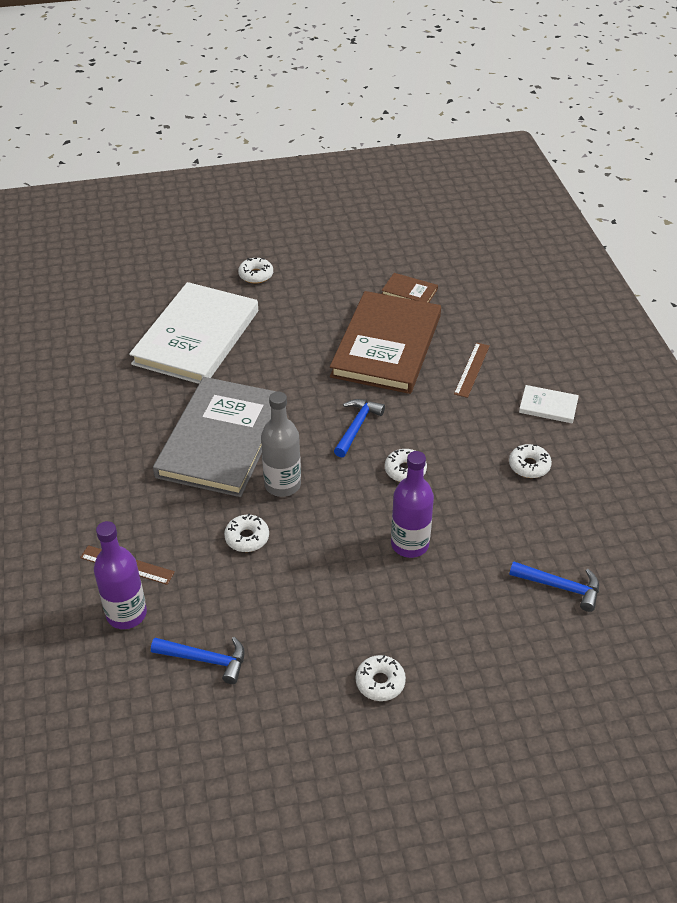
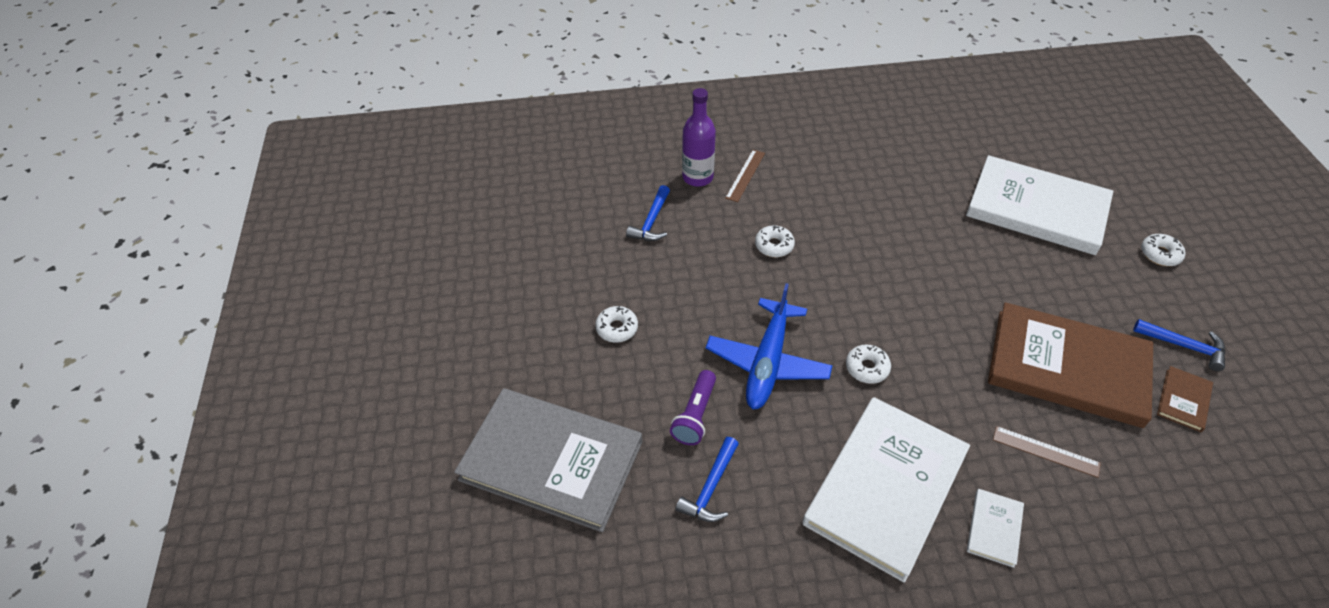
camera: 95 degrees right, 5 degrees up
(222, 440) = (892, 228): grey book -> grey book (551, 461)
(282, 485) = (839, 270): grey bottle -> none
(356, 427) = (926, 331): blue hammer -> blue hammer (1183, 346)
(409, 544) = (767, 362): purple bottle -> blue plane
(483, 602) = (695, 415): none -> purple flashlight
(529, 466) = (885, 488): white donut -> white book

